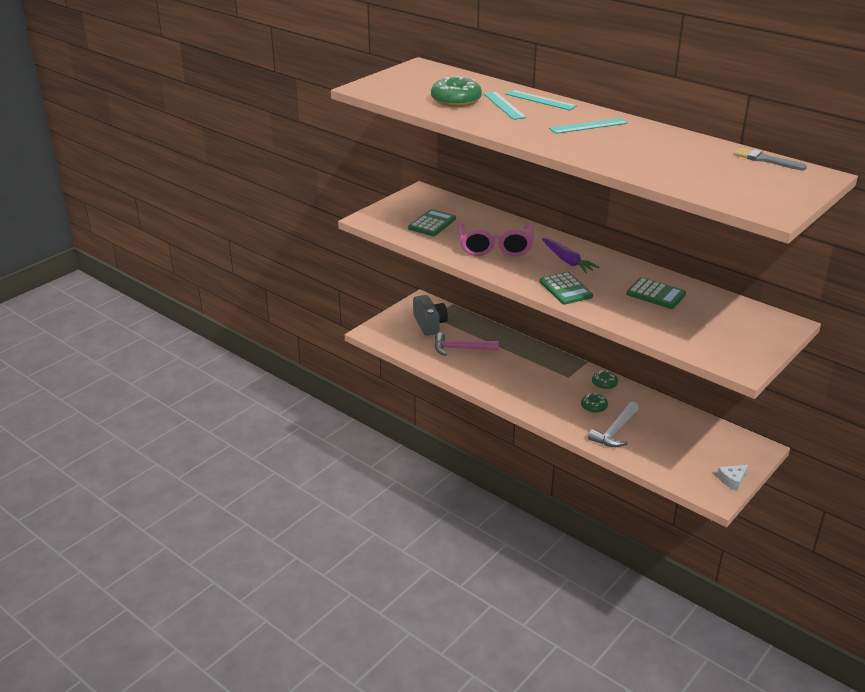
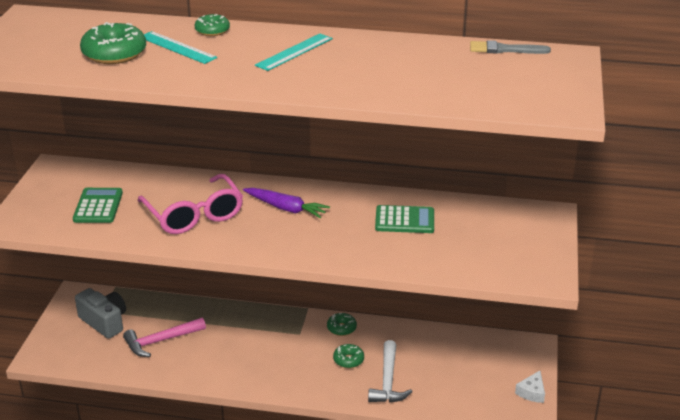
camera: 30 degrees left, 0 degrees up
(540, 100) = (212, 31): turquoise ruler -> green donut
(565, 289) = (309, 244): green calculator -> none

